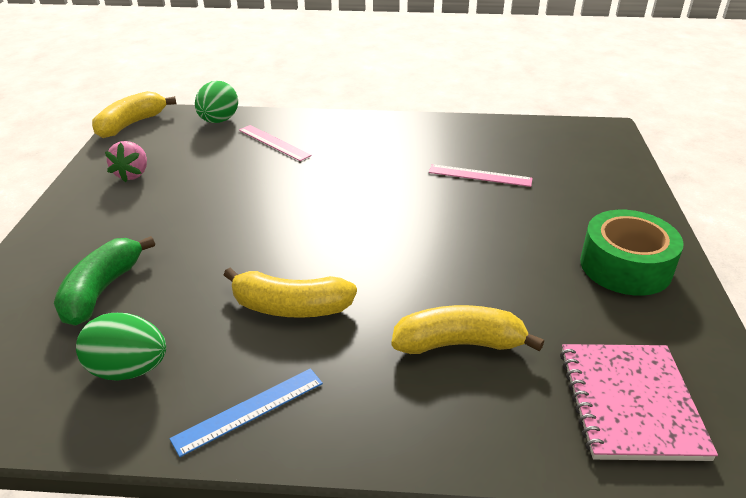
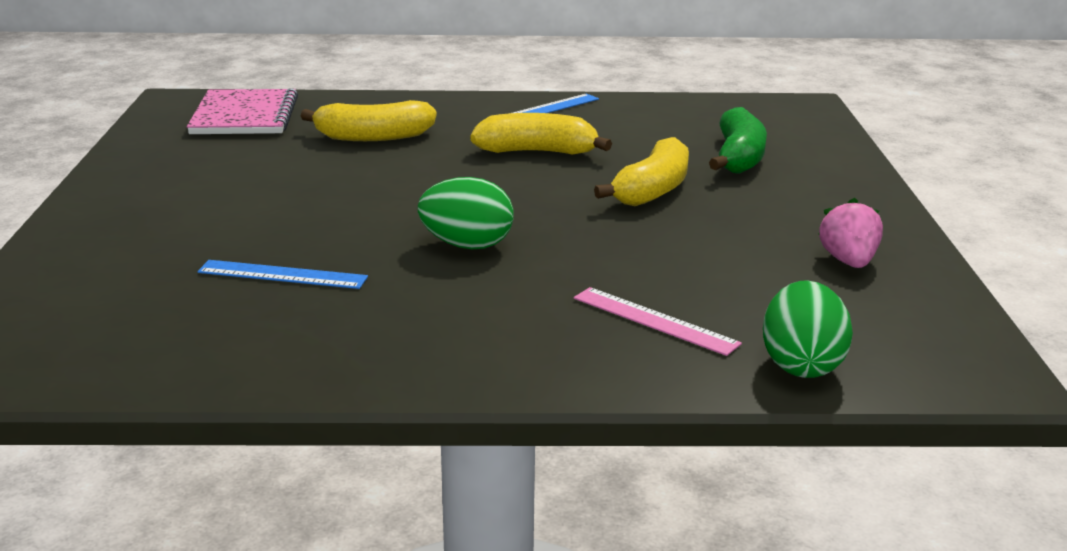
camera: 175 degrees right, 10 degrees down
(128, 370) = (659, 121): green egg -> green egg (467, 245)
(131, 124) = (973, 350): yellow banana -> yellow banana (652, 190)
(480, 175) = (282, 274): pink ruler -> blue ruler
(625, 266) = (158, 185): green tape -> none

